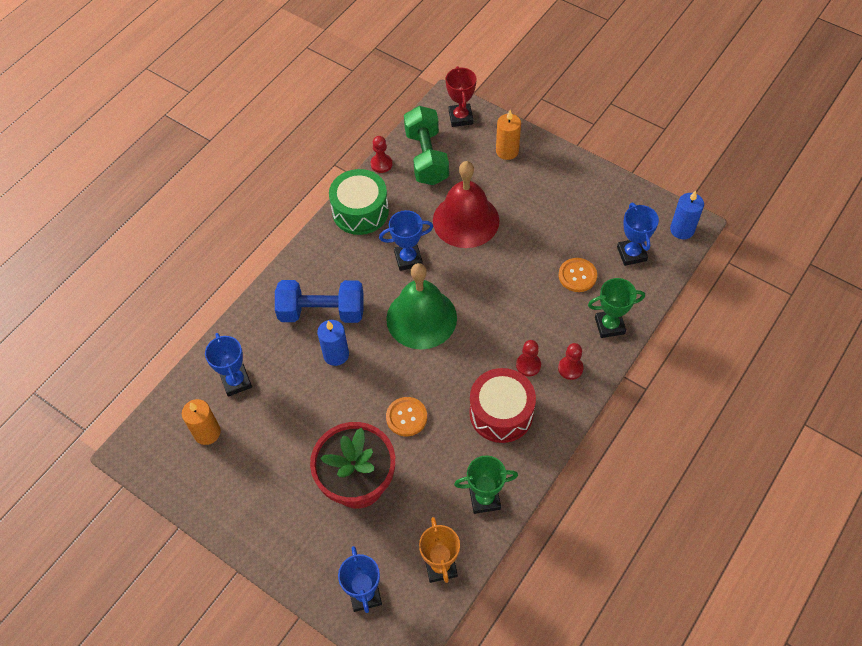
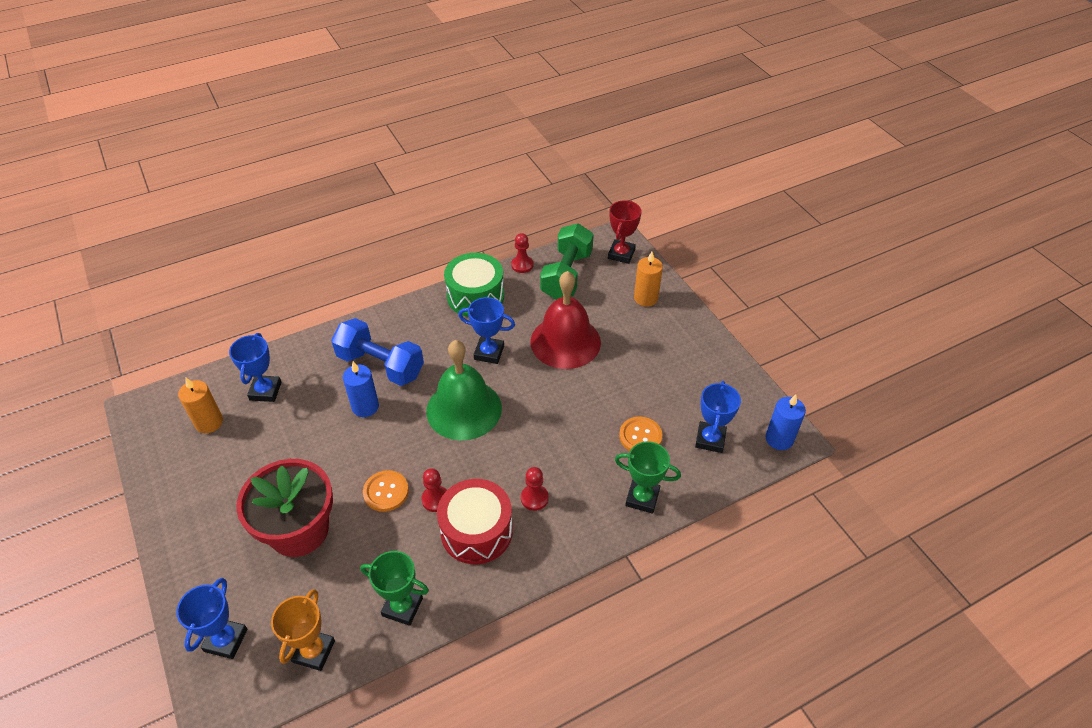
camera: 25 degrees right, 10 degrees down
(570, 368) = (574, 521): red pawn -> red pawn (435, 499)

